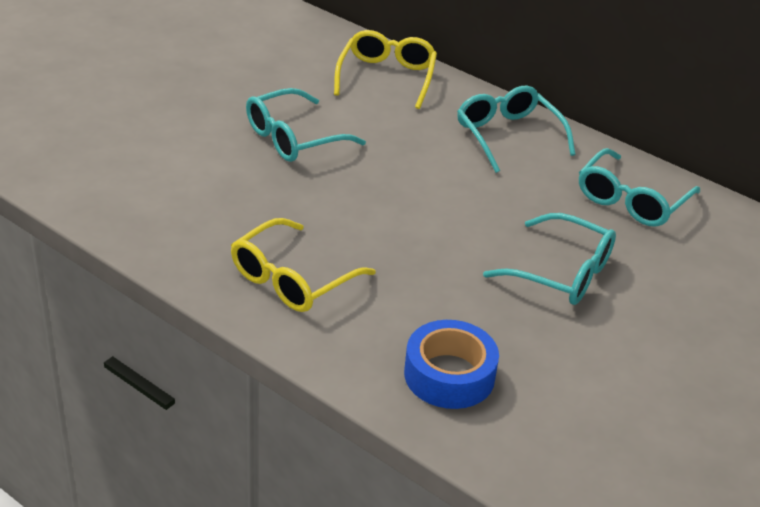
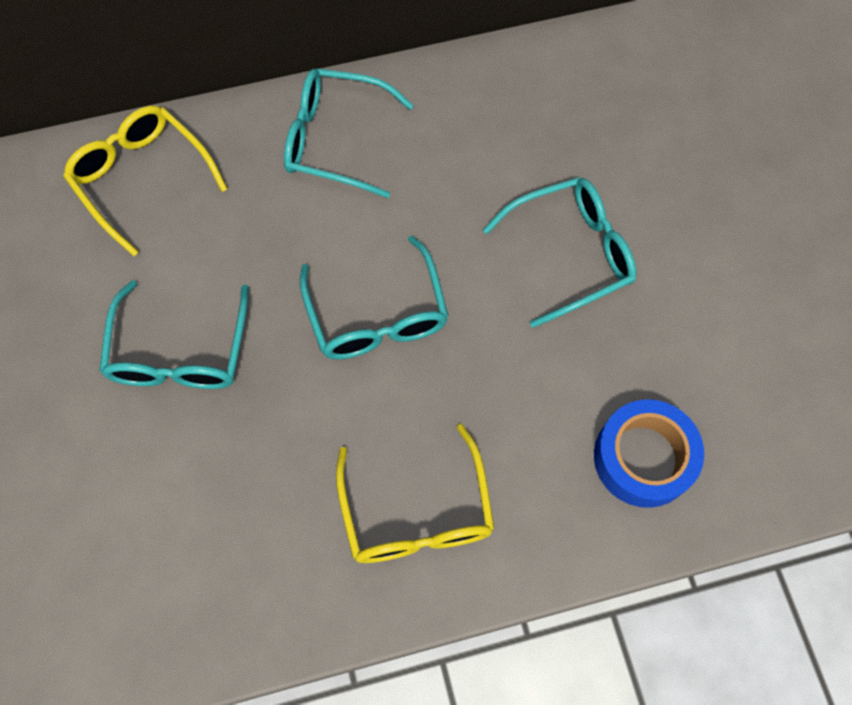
camera: 50 degrees left, 30 degrees up
(631, 200) = (511, 112): turquoise glasses -> turquoise glasses (377, 315)

